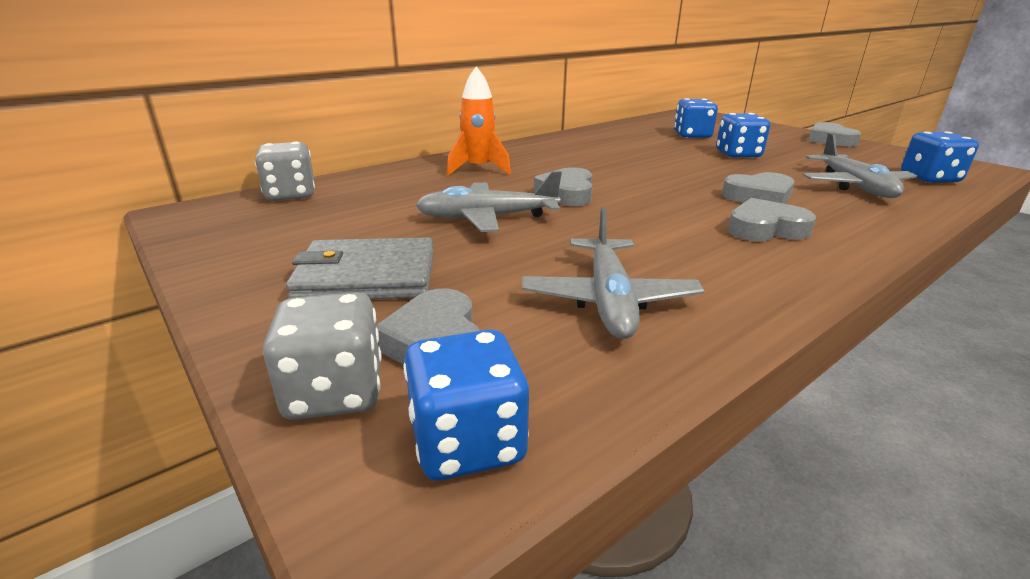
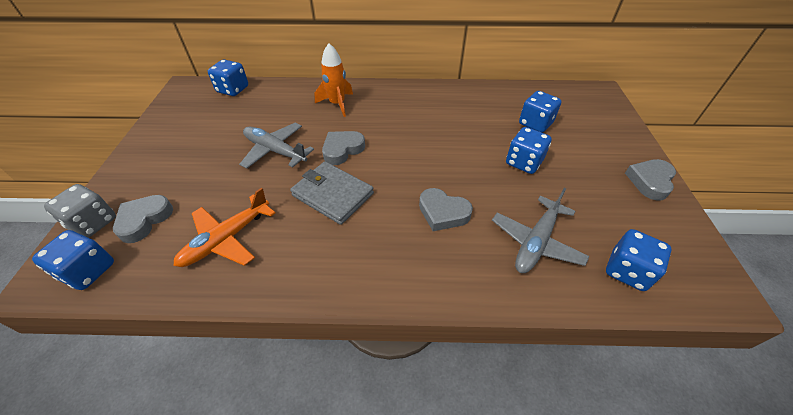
camera: 40 degrees right, 20 degrees up
(291, 194) = (233, 89): grey dice -> blue dice
(366, 276) = (179, 166): grey wallet -> grey wallet (332, 194)
(609, 299) = (227, 239): grey plane -> orange plane
(765, 229) = (386, 242): grey heart -> none

